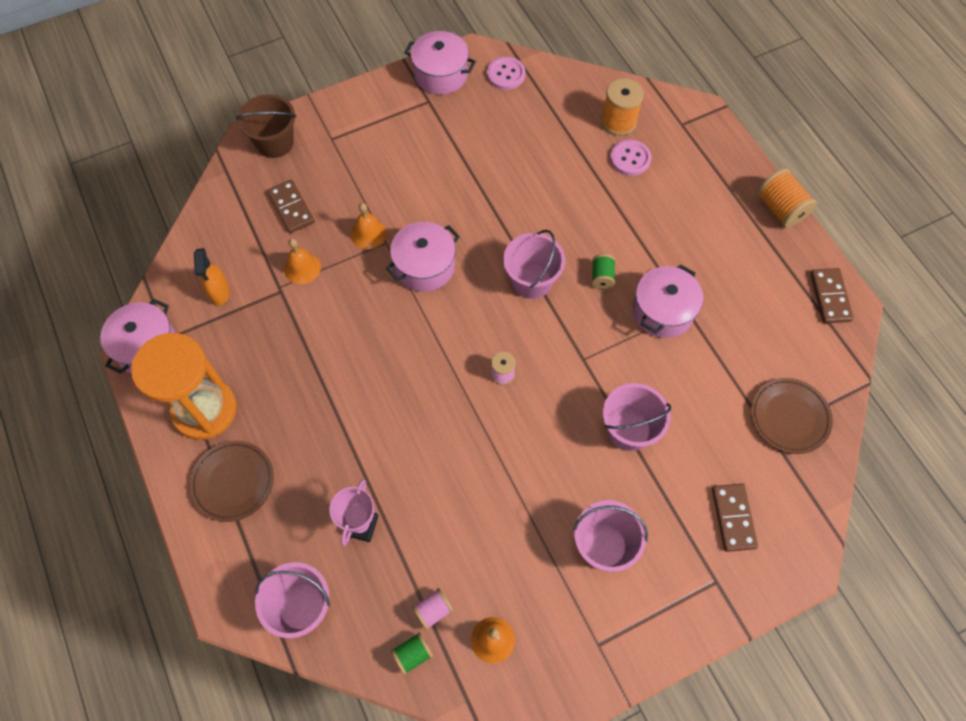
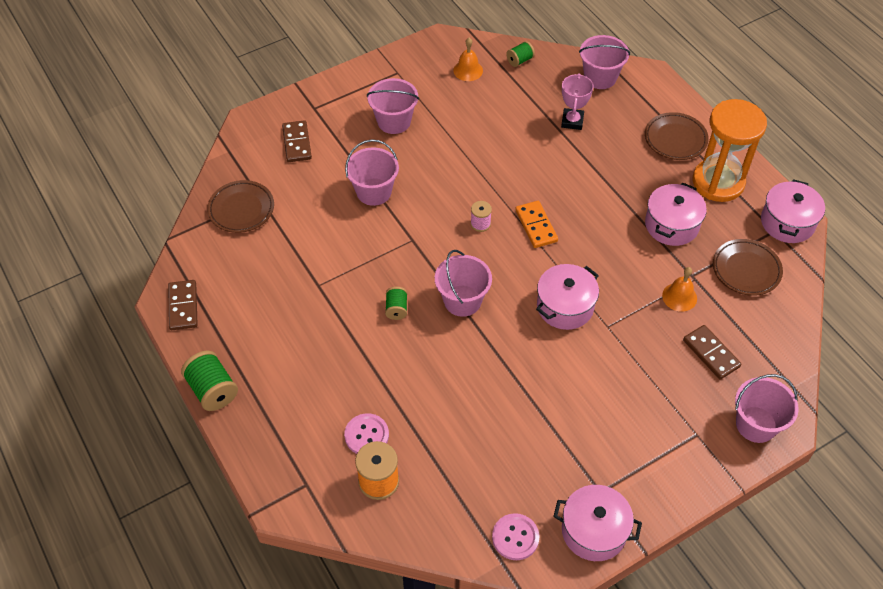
camera: 175 degrees right, 10 degrees down
(220, 293) = (746, 270): orange spray bottle -> brown plate
(275, 143) = (756, 424): brown bucket -> pink bucket
(368, 233) = (627, 333): orange bell -> none
(433, 611) = (510, 81): pink spool -> none
(438, 366) = (536, 226): none -> orange domino
(663, 311) = (340, 283): pink pot -> pink pot (671, 225)
(780, 209) = (212, 390): orange spool -> green spool

